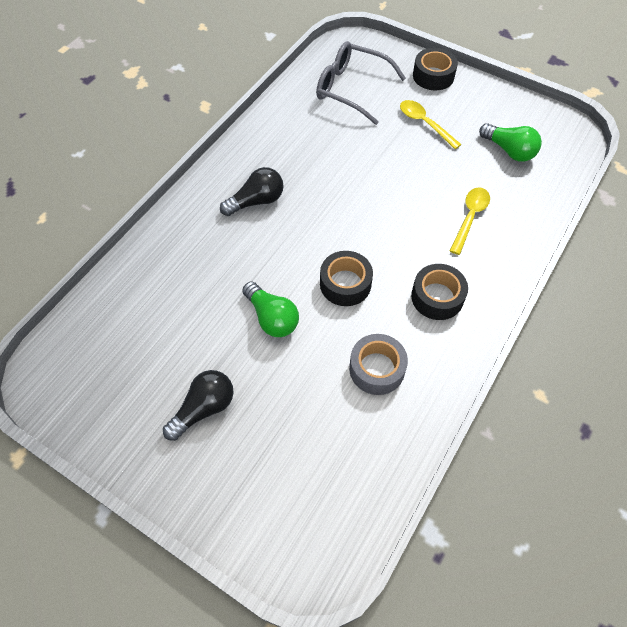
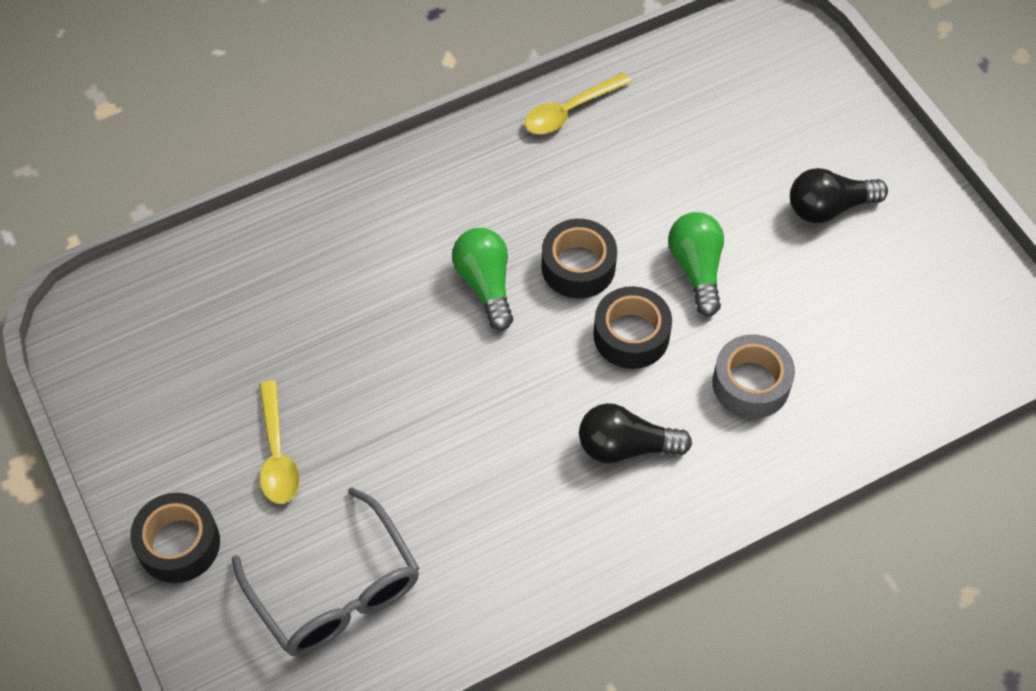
camera: 150 degrees left, 0 degrees up
(377, 369) = (608, 157): grey tape -> grey tape (751, 384)
(437, 297) = (477, 197): black tape -> black tape (631, 335)
(470, 218) = (349, 272): yellow spoon -> yellow spoon (570, 111)
(509, 151) = (199, 341): green light bulb -> green light bulb (485, 284)

